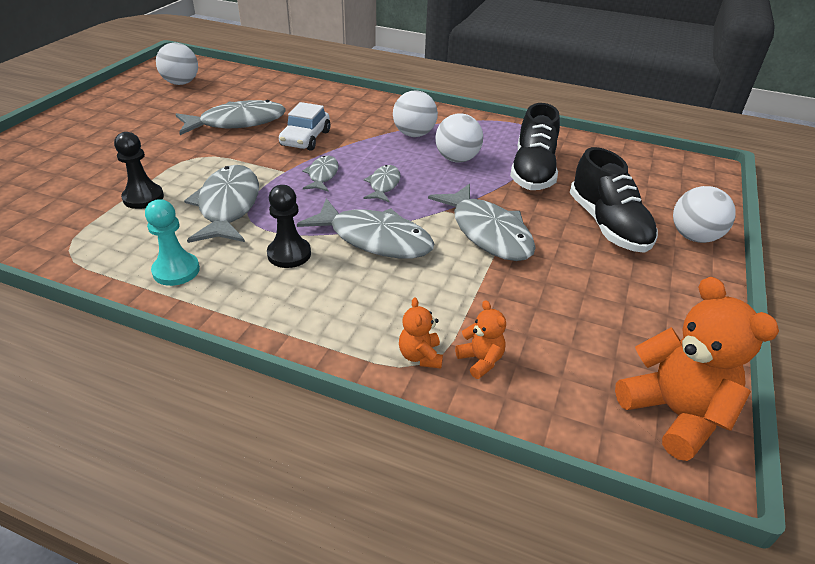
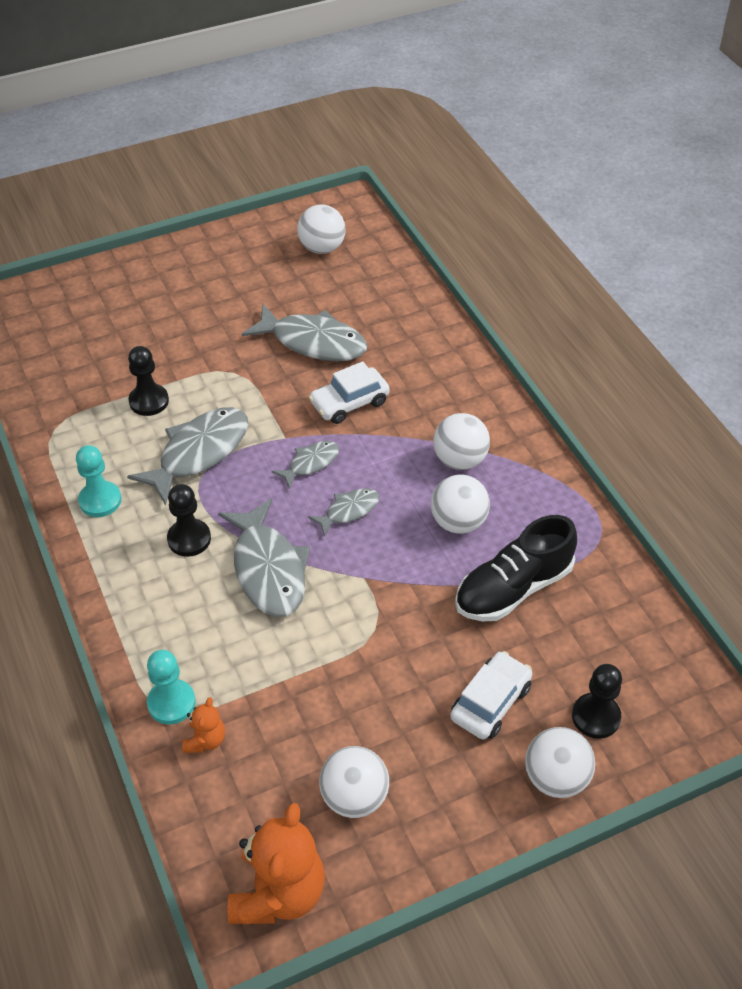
camera: 45 degrees right, 10 degrees up
(420, 356) = (171, 703): orange teddy bear -> turquoise pawn
(488, 232) = (368, 629): grey fish -> none
(607, 225) = (490, 702): black shoe -> white car
(622, 321) = (354, 797): none -> white ball
(662, 200) = (596, 717): none -> black pawn

